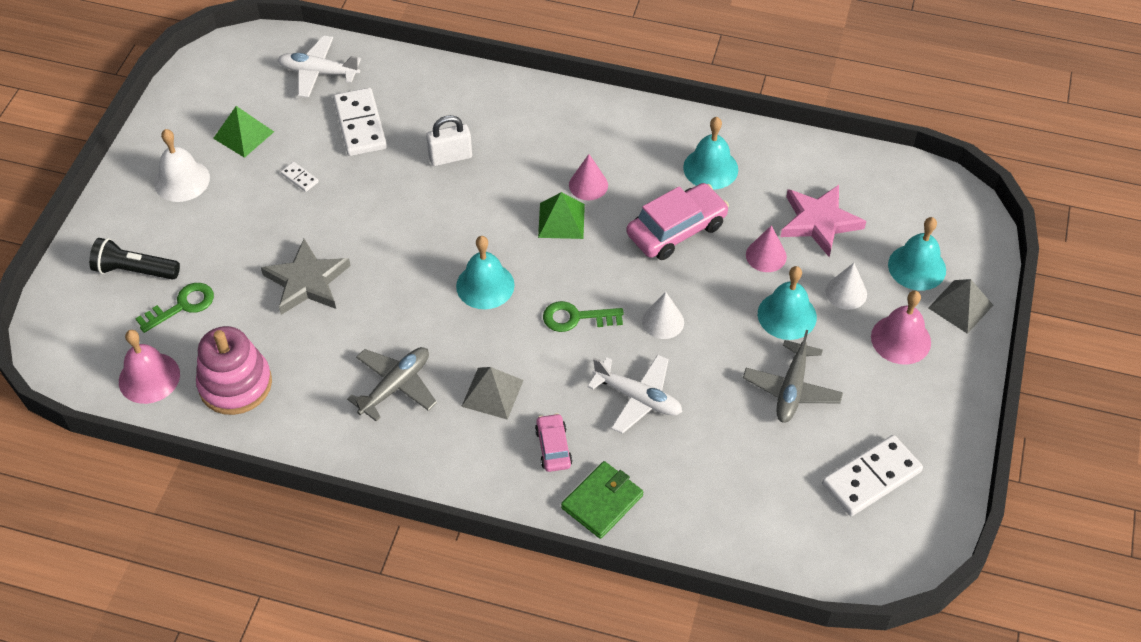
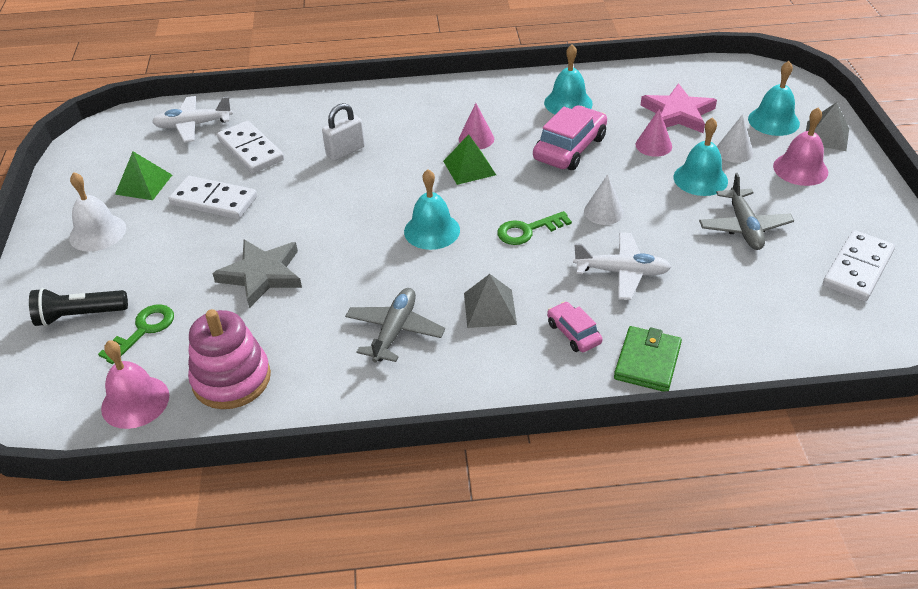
camera: 20 degrees left, 10 degrees down
(300, 178) = (214, 201): white domino -> white domino, size x2.21

